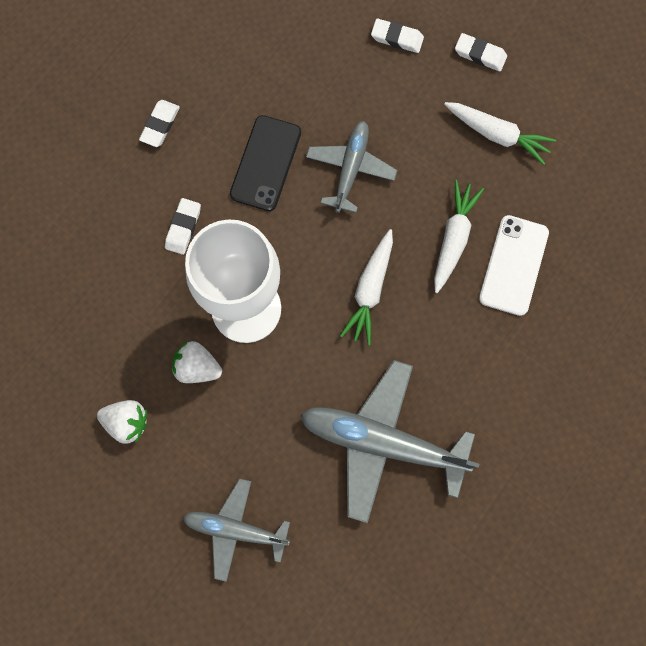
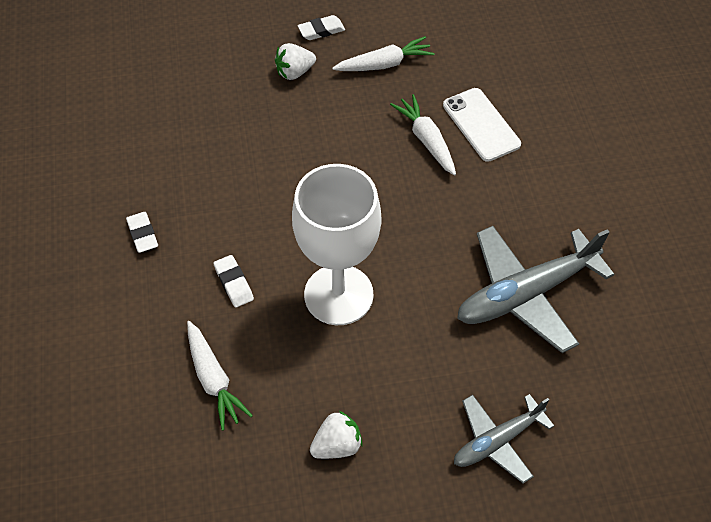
camera: 45 degrees left, 20 degrees down
(197, 367) = (347, 362): white strawberry -> white strawberry (294, 72)
(266, 163) = (249, 197): black phone -> none
(350, 169) = (312, 154): grey plane -> none
(370, 290) = (409, 212): white carrot -> white carrot (213, 379)
(397, 38) = (256, 60): white eraser -> none

